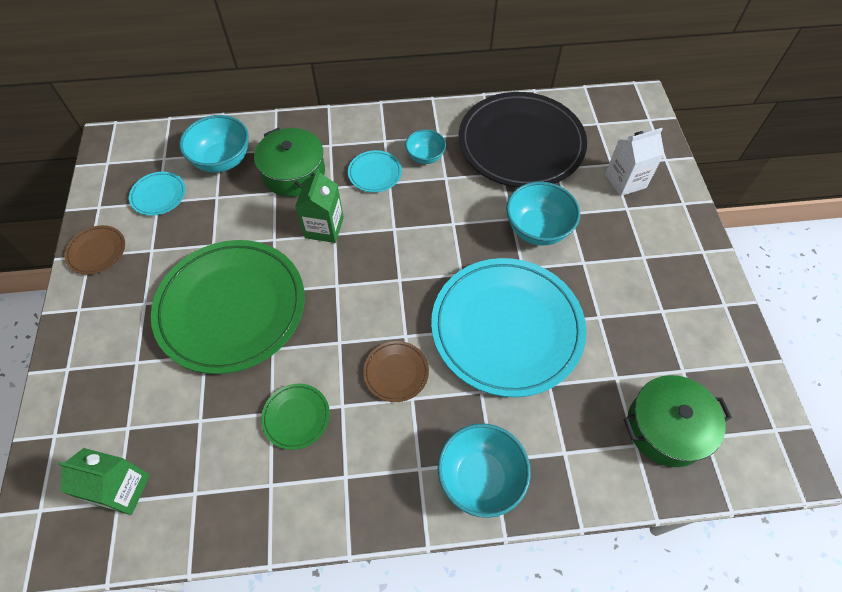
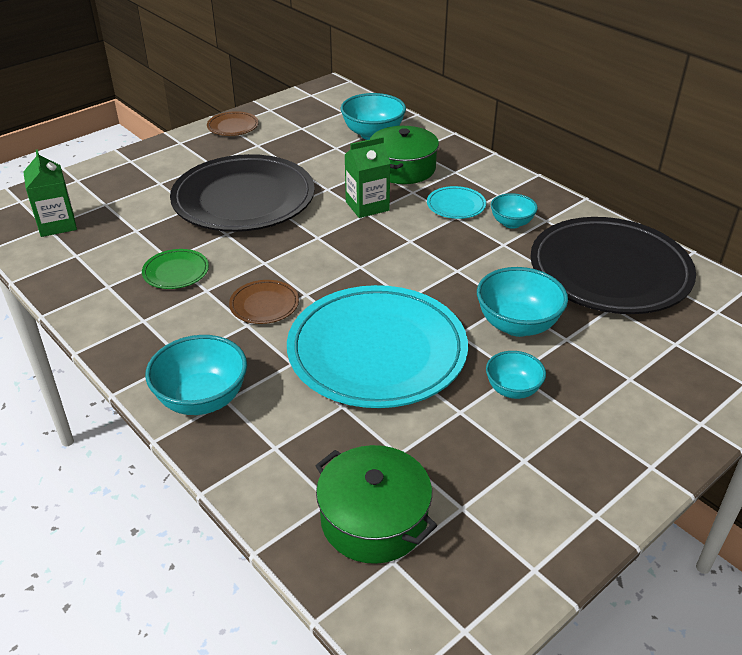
camera: 55 degrees right, 20 degrees down
(158, 195) = (308, 125): turquoise plate -> none
(231, 308) = (243, 199): green plate -> black plate
(597, 274) = (512, 389): none -> turquoise bowl
(625, 181) = (667, 363): white carton -> none

